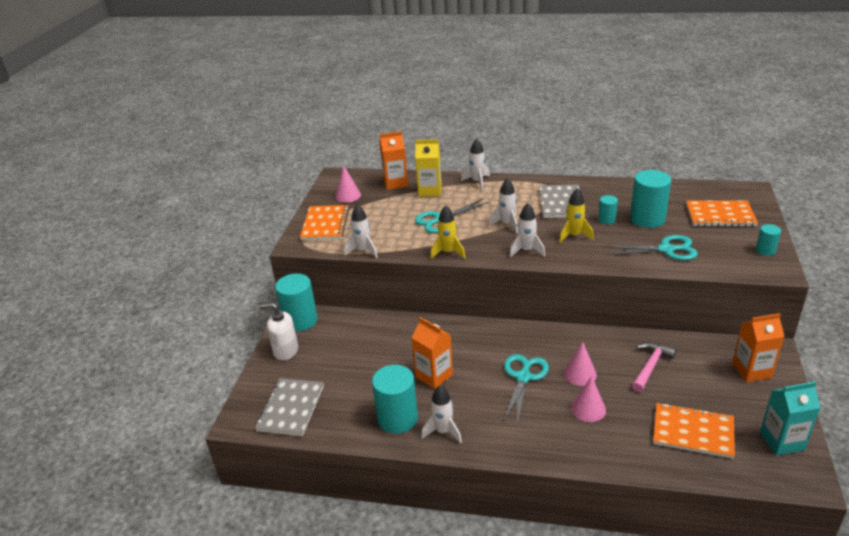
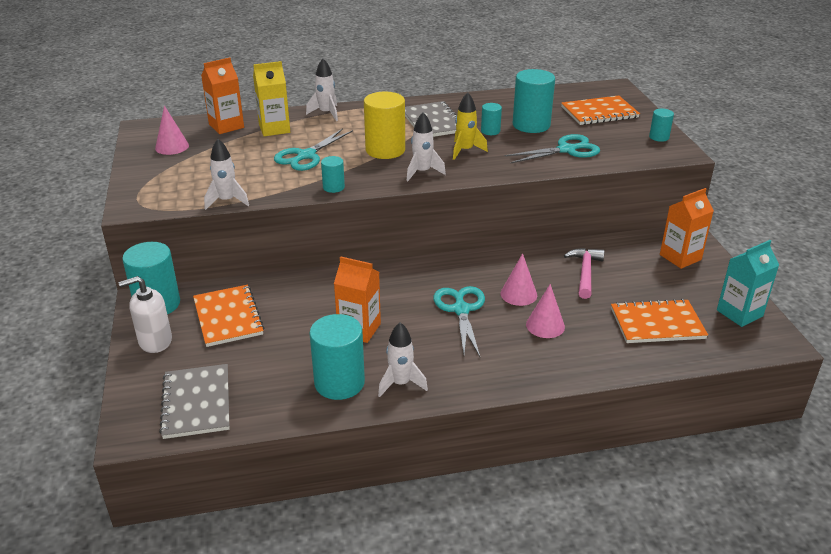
camera: 25 degrees left, 0 degrees up
(325, 224) = (159, 180): orange notebook -> orange notebook (228, 317)
(448, 252) = (333, 187): yellow rocket -> turquoise cylinder
(507, 224) = (385, 150): white rocket -> yellow cylinder

